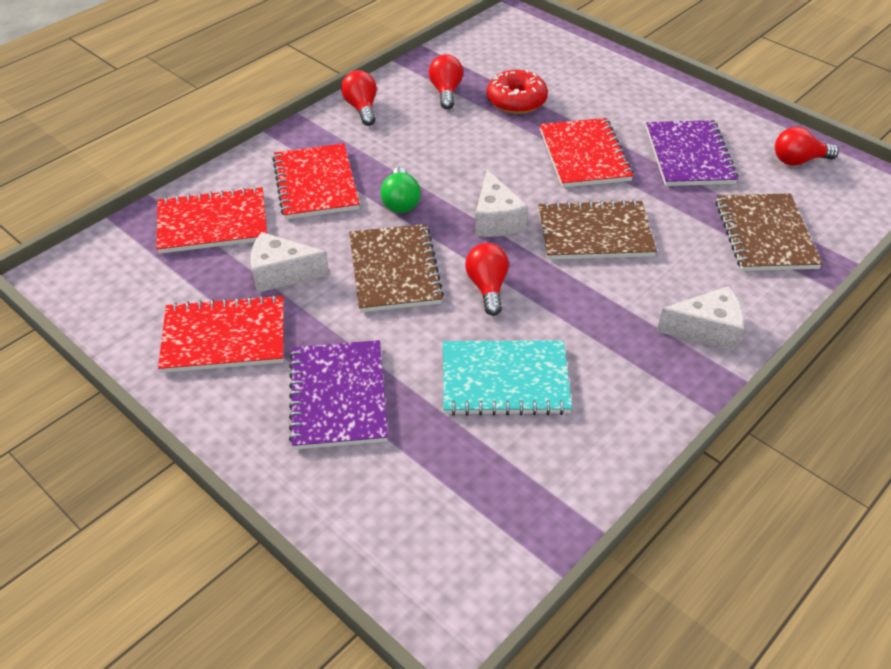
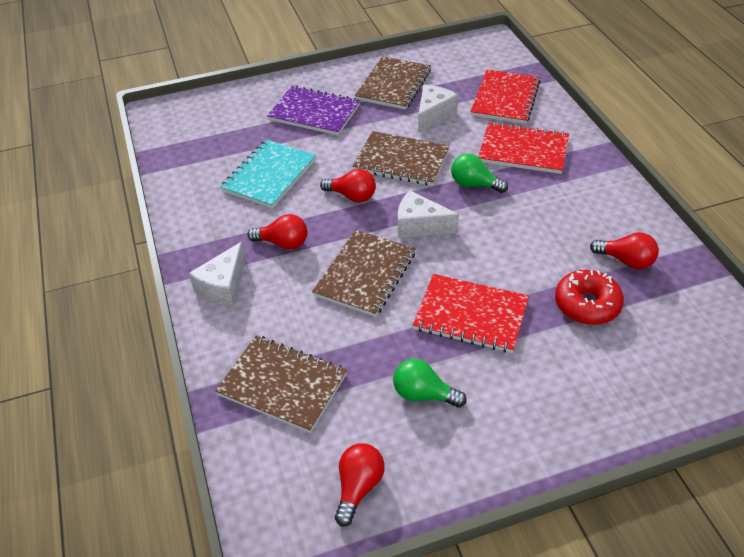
camera: 120 degrees right, 0 degrees up
(224, 337) = (393, 85): red notebook -> brown notebook
(362, 108) = (621, 200): red light bulb -> red light bulb (283, 243)
(689, 156) = (423, 394): purple notebook -> green light bulb

